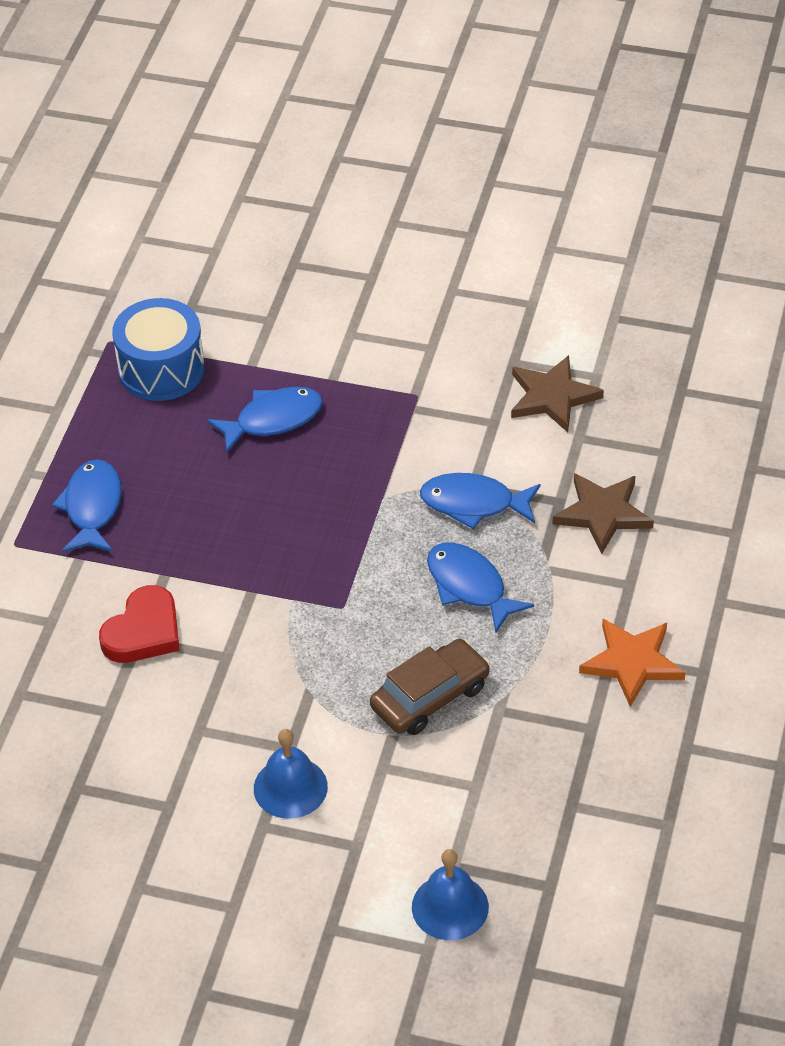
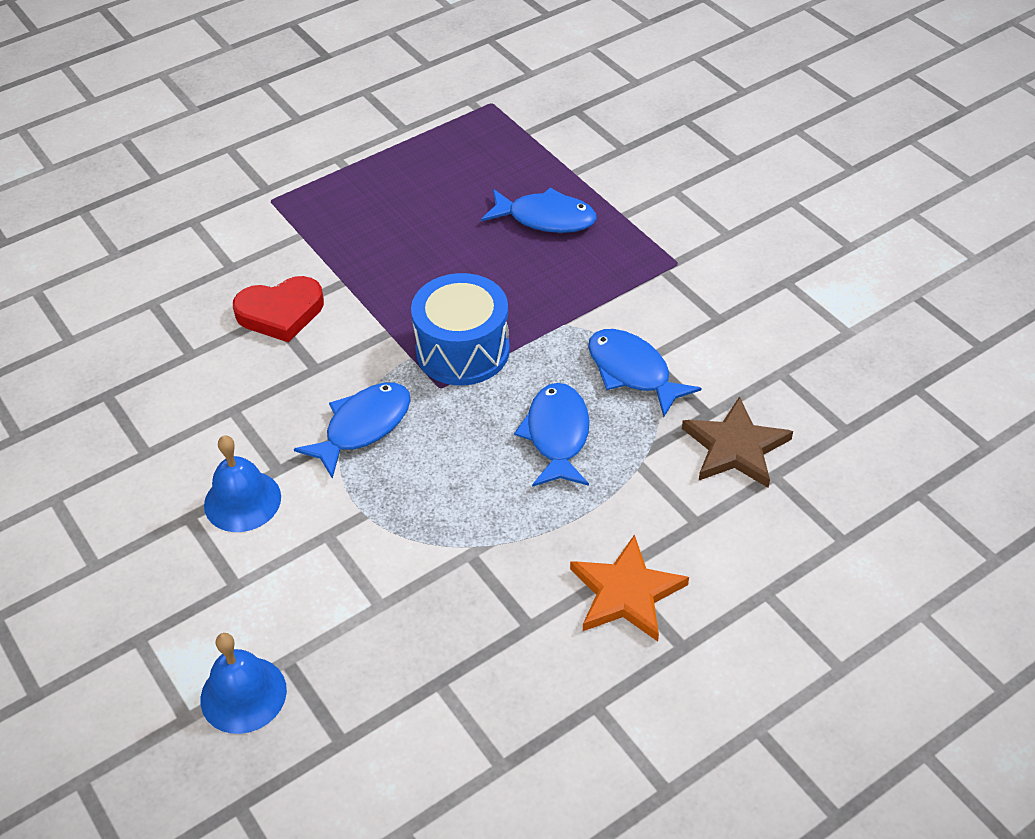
camera: 40 degrees right, 0 degrees up
(92, 507) = (349, 205): blue fish -> blue fish (363, 427)
(161, 369) = (506, 140): blue drum -> blue drum (462, 350)
(430, 697) = (426, 503): brown car -> none
(552, 397) = (791, 327): brown star -> none

